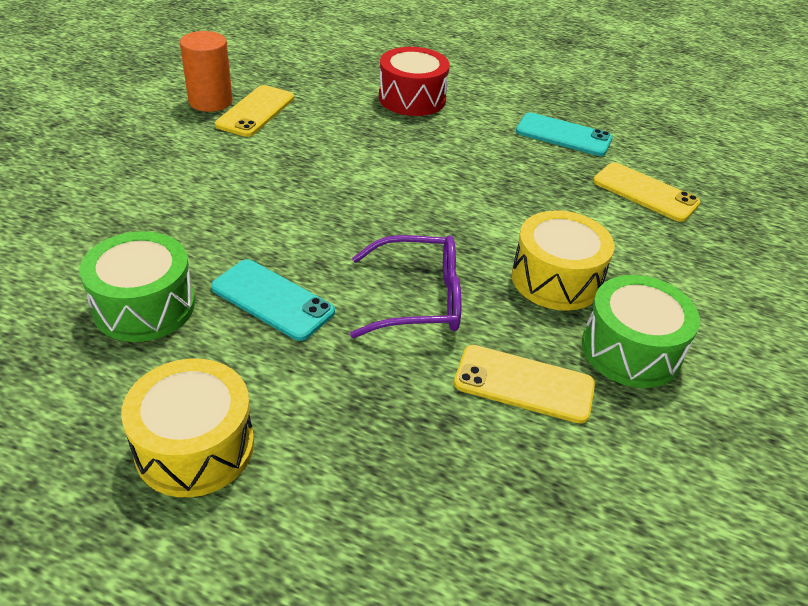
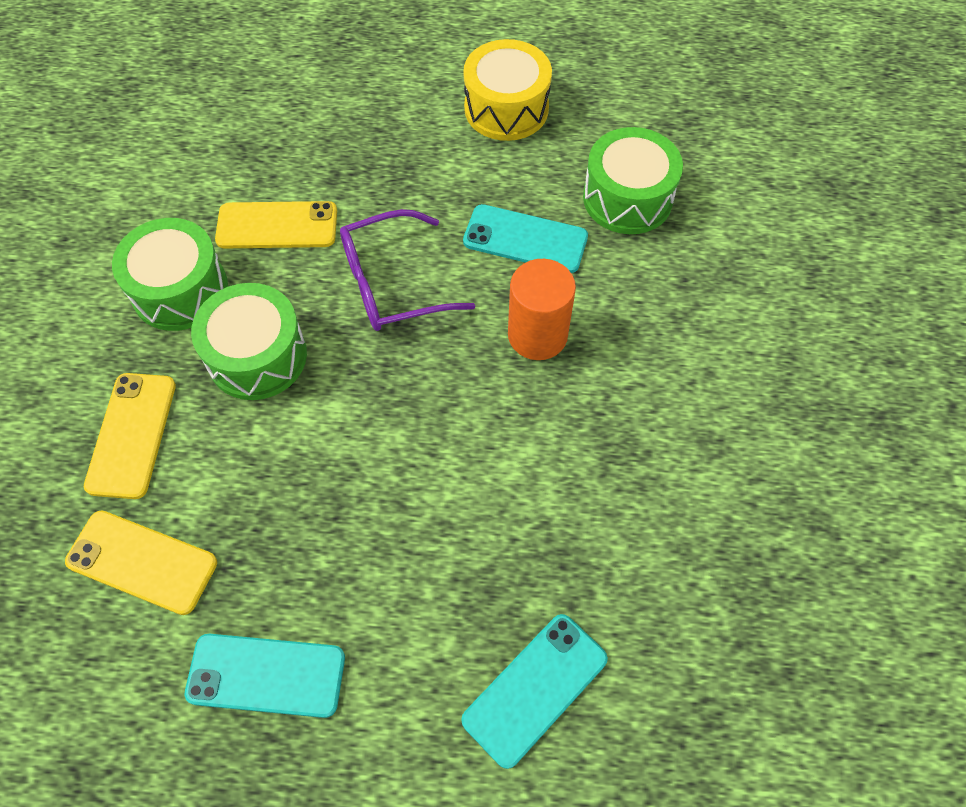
camera: 165 degrees right, 20 degrees up
(210, 101) = (817, 543): orange cylinder -> orange cylinder (537, 335)
(256, 111) = (740, 543): yellow phone -> yellow phone (131, 435)
(412, 98) = (535, 689): red drum -> turquoise phone
(556, 279) = (257, 356): yellow drum -> green drum

